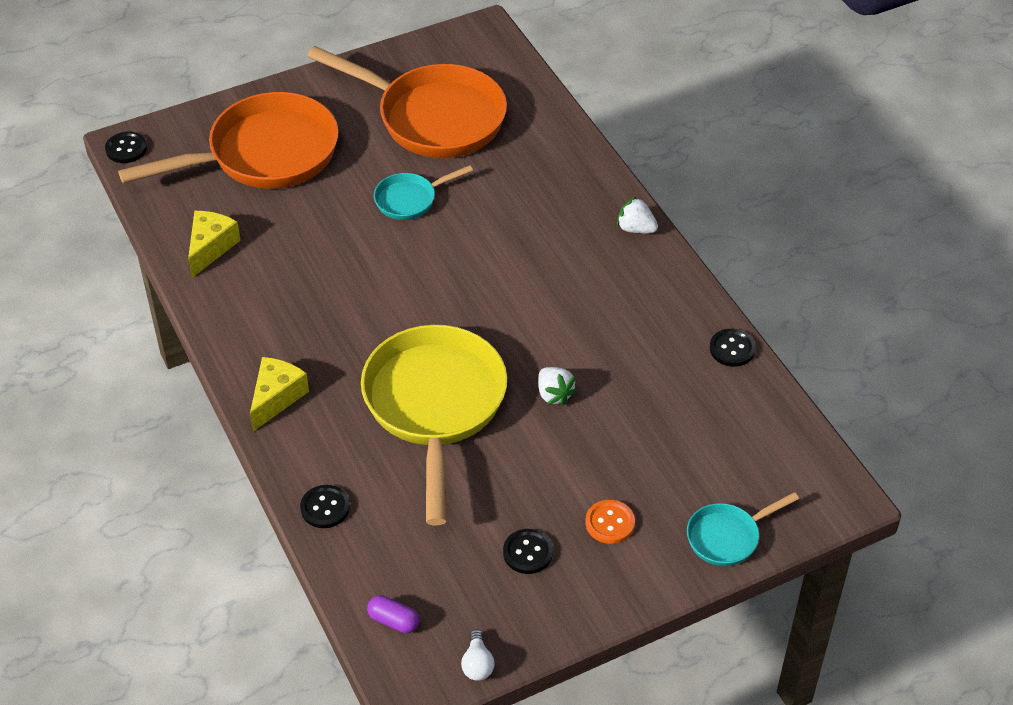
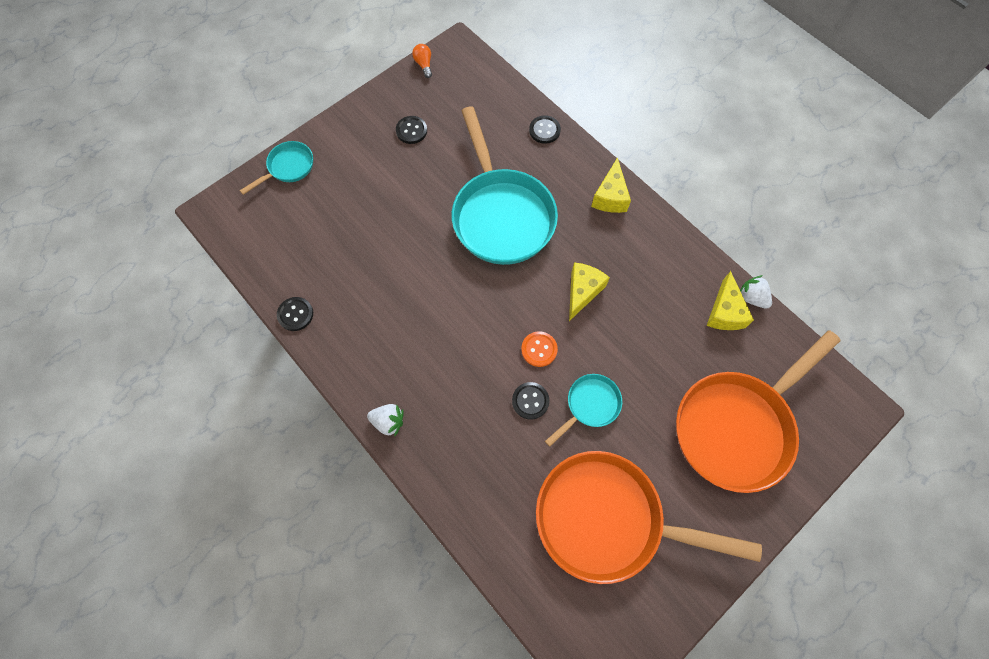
camera: 165 degrees right, 20 degrees up
(126, 149) = (857, 401): black button -> black button (530, 401)
(367, 300) = (582, 292): none -> yellow cheese
(394, 621) = (478, 76): purple capsule -> none
(434, 406) = (501, 215): yellow pan -> turquoise pan
(477, 664) = (424, 65): white light bulb -> orange light bulb
(554, 394) = (421, 244): white strawberry -> white strawberry (751, 298)
(610, 523) = (364, 160): orange button -> orange button (539, 349)

